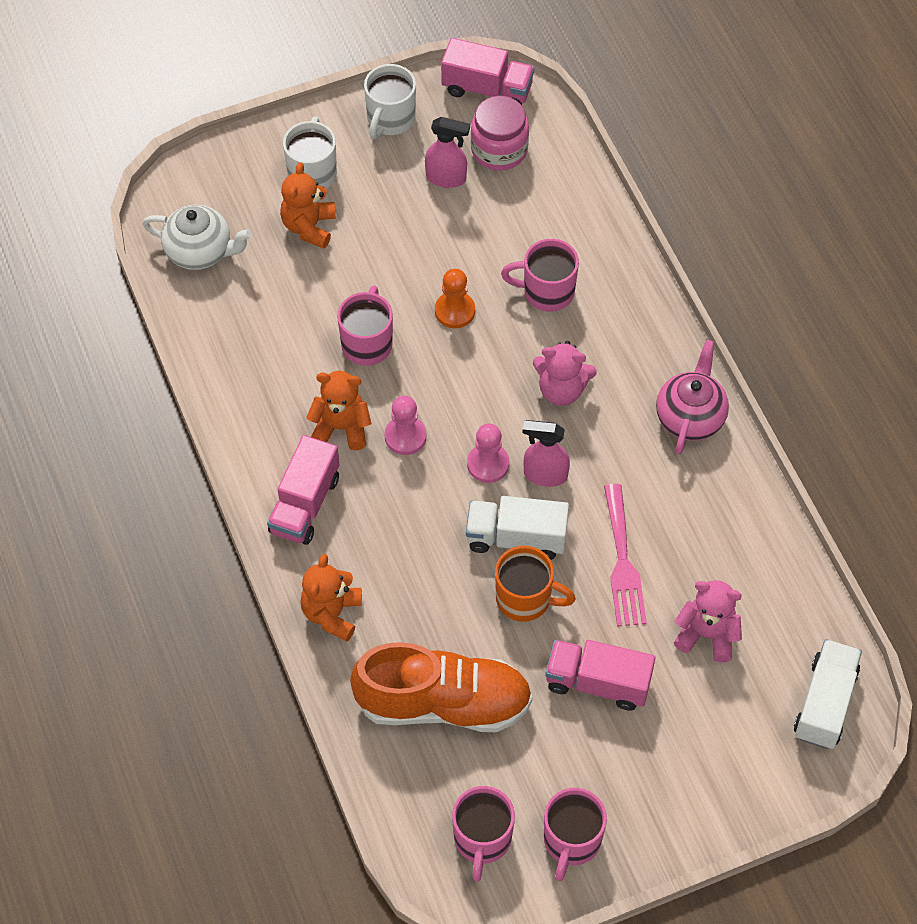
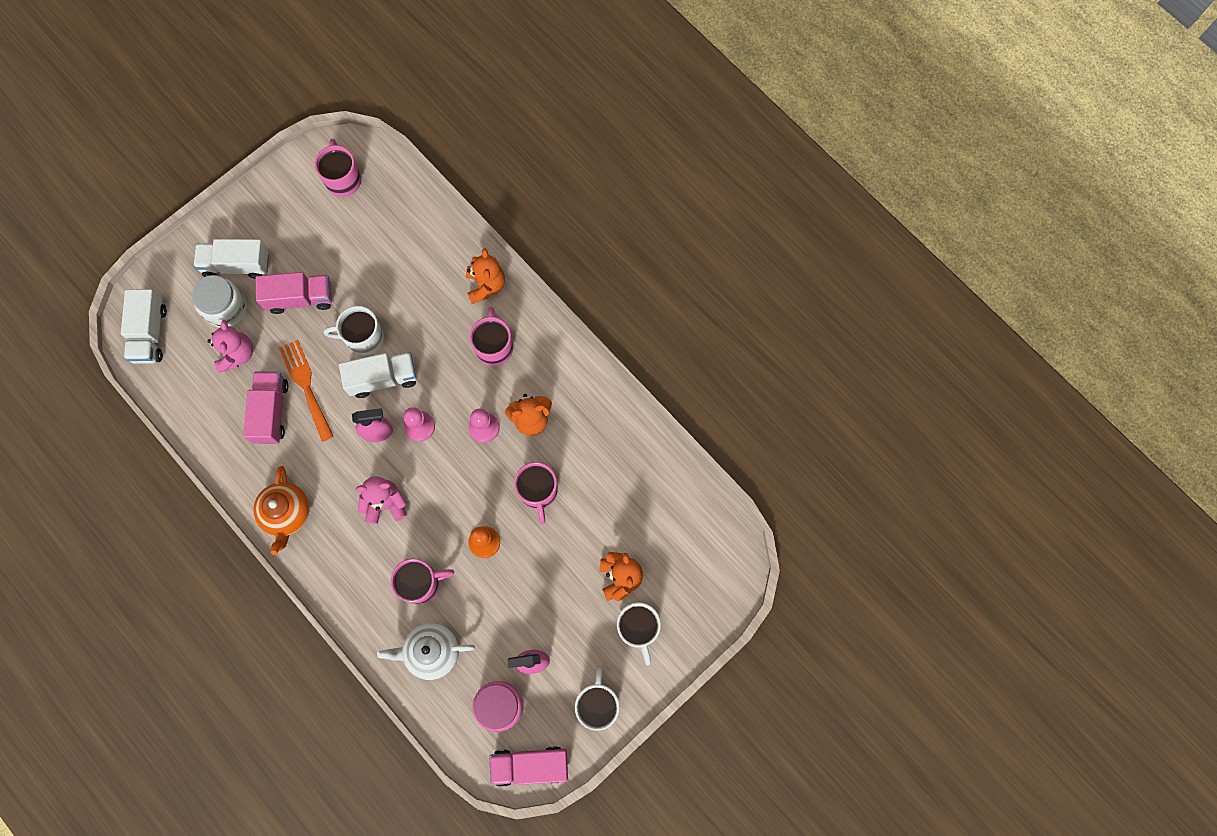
camera: 160 degrees right, 15 degrees up
(200, 251) = (691, 526): white teapot -> white teapot (431, 652)
(305, 504) = (533, 354): pink truck -> pink truck (271, 412)
(443, 703) = (394, 252): orange shoe -> none
(525, 599) = (363, 338): orange mug -> white mug
(571, 841) = (289, 196): pink mug -> pink mug (494, 347)
(623, 562) = (306, 385): pink fork -> orange fork
(677, 761) = (236, 265): none -> white truck
(690, 417) = (287, 514): pink teapot -> orange teapot
(707, 634) = (237, 354): pink teddy bear -> pink teddy bear turned 90 degrees counterclockwise
(707, 703) = (226, 308): none -> white jar

